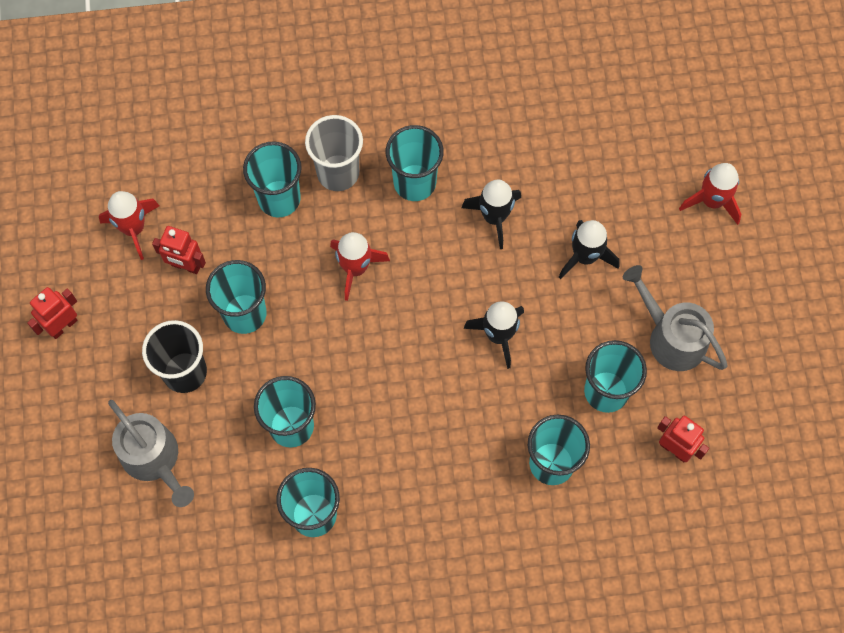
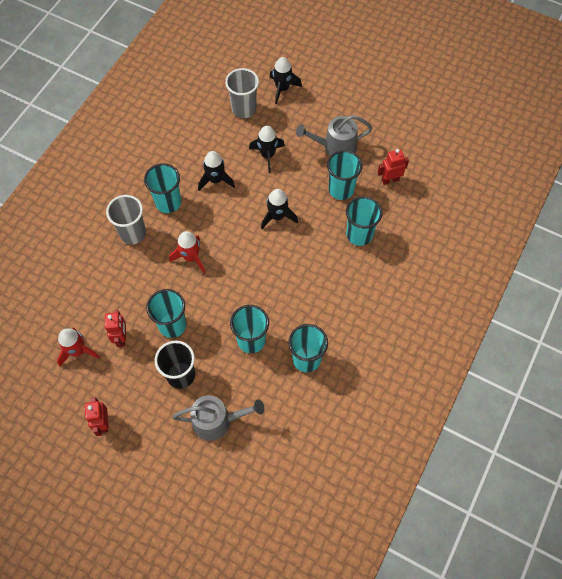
camera: 55 degrees left, 5 degrees down
(186, 266) = (121, 338): red robot -> red robot turned 60 degrees counterclockwise
(279, 199) = (123, 269): turquoise cup -> none
(636, 174) = (244, 109): none -> grey cup
(712, 201) = (282, 89): red rocket -> black rocket

